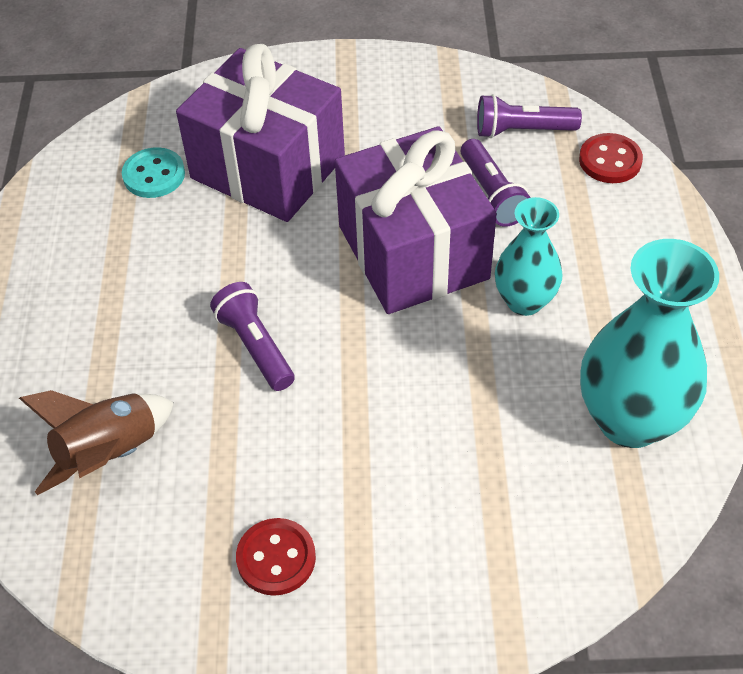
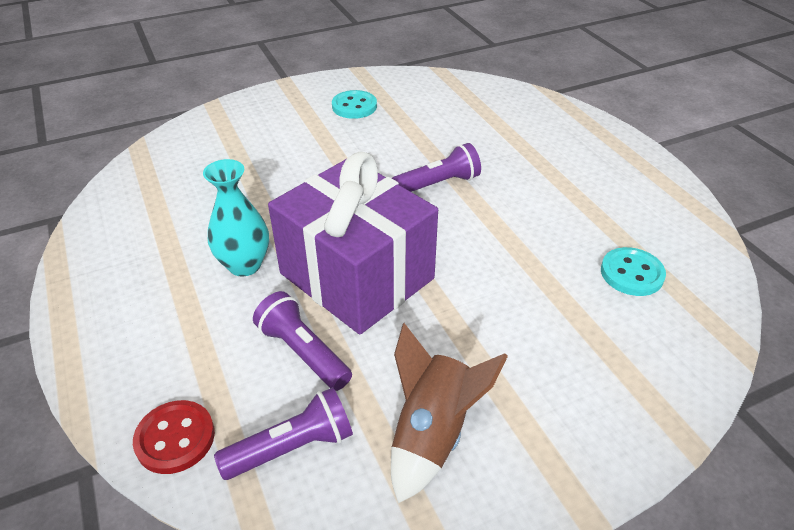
camera: 155 degrees right, 10 degrees down
(109, 454) = (480, 119): brown rocket -> brown rocket (432, 433)
(255, 346) = (438, 184): purple flashlight -> purple flashlight turned 60 degrees counterclockwise
(268, 167) = (539, 312): purple gift -> none
(276, 558) = (354, 106): red button -> turquoise button
(630, 420) = (148, 211): turquoise vase -> none

